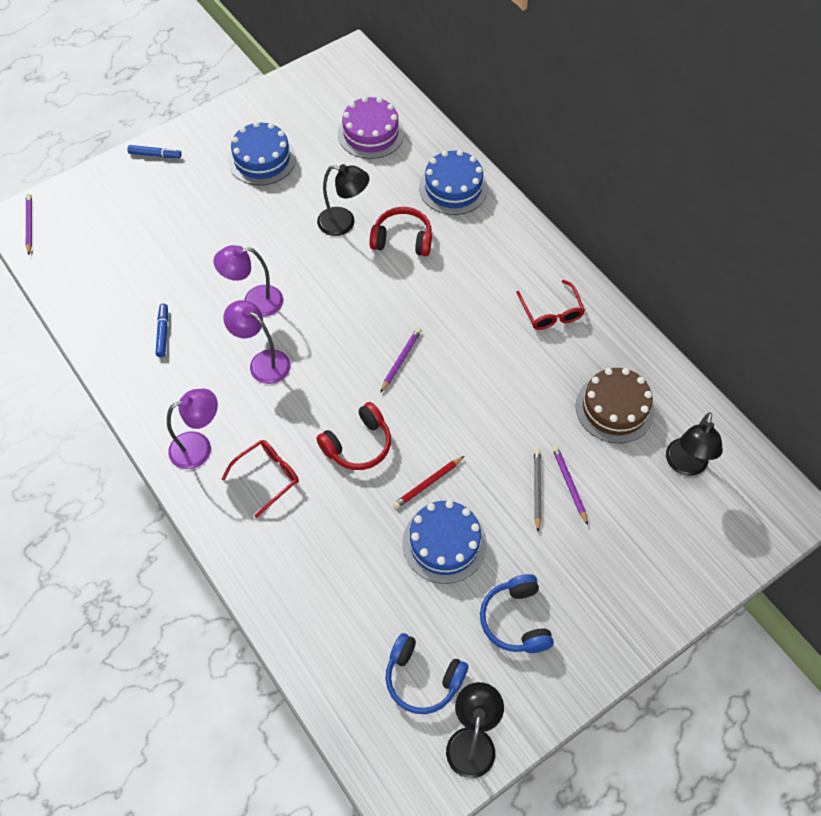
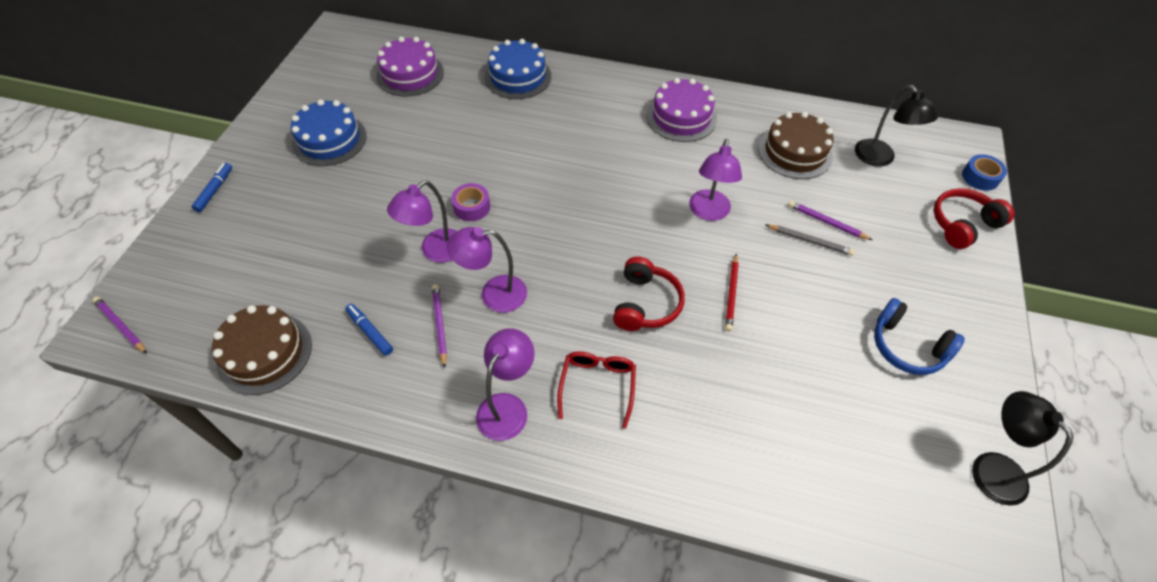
camera: 40 degrees left, 5 degrees down
(92, 302) = (264, 353): none -> brown cake
(155, 155) = (215, 190): blue marker -> blue marker turned 45 degrees counterclockwise
(310, 283) = (472, 207): none -> purple tape
(344, 223) = (454, 147): black lamp -> none
(401, 360) = (609, 217): purple pencil -> purple pencil (439, 325)
(402, 239) = (516, 132): red headphones -> red headphones (962, 224)
(422, 678) = (900, 450): blue headphones -> none
(444, 543) = (794, 329): blue cake -> none
(481, 409) = (708, 212): none -> purple lamp
(536, 489) = (810, 241): grey pencil -> grey pencil turned 150 degrees clockwise
(551, 312) = (681, 117): red glasses -> purple cake
(760, 546) = (980, 177): none -> blue tape

